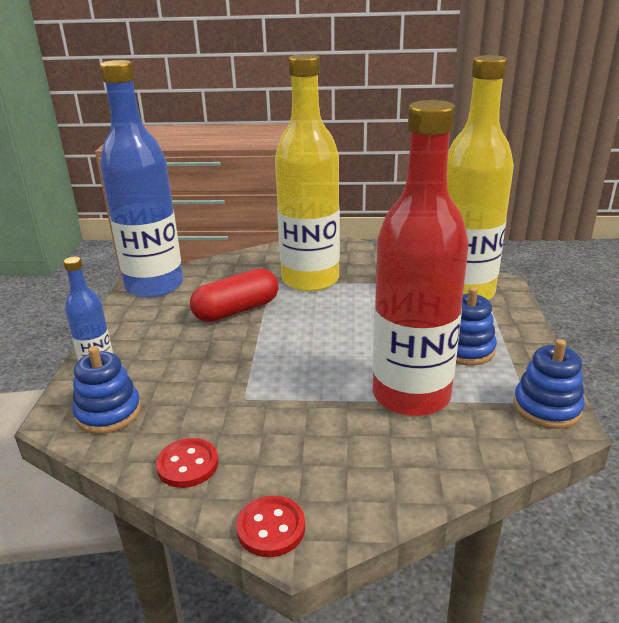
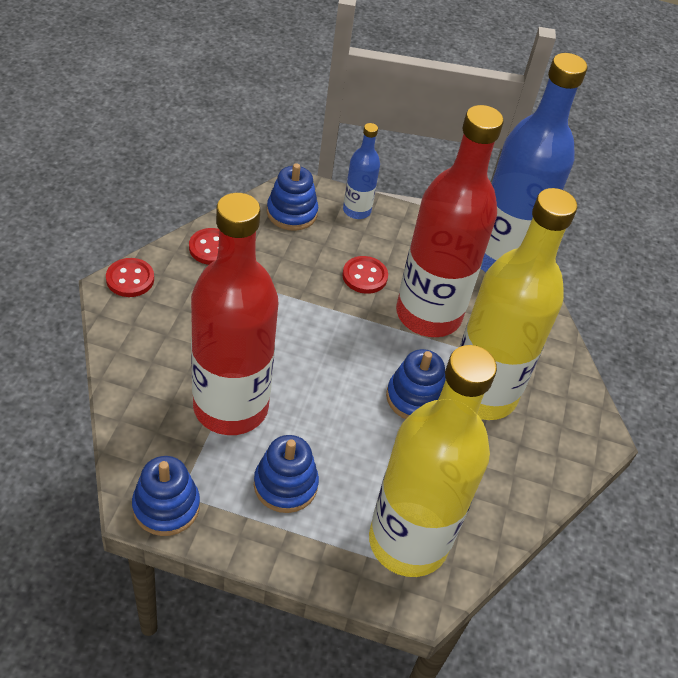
camera: 95 degrees right, 20 degrees up
(200, 348) = (364, 276): none -> red button
(236, 310) = (428, 314): red capsule -> red bottle
(333, 305) = (415, 398): none -> blue stacking toy

